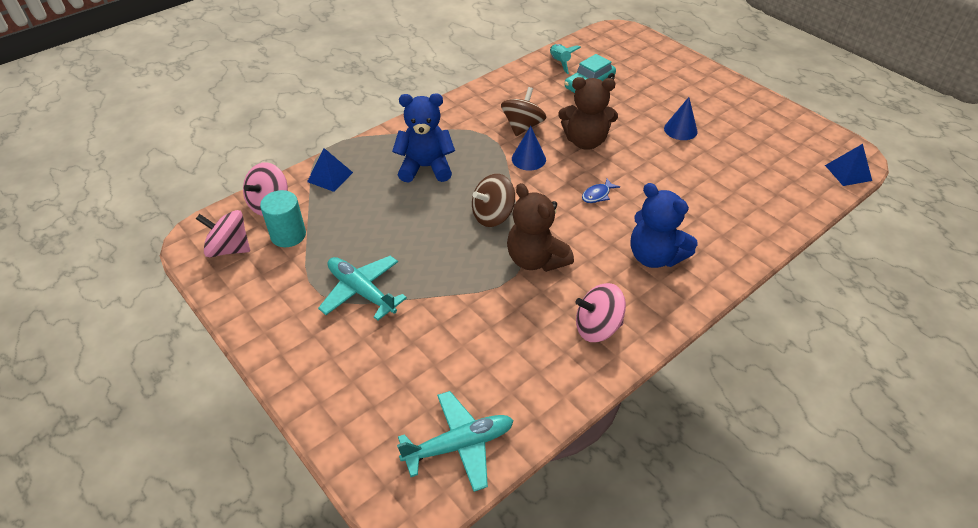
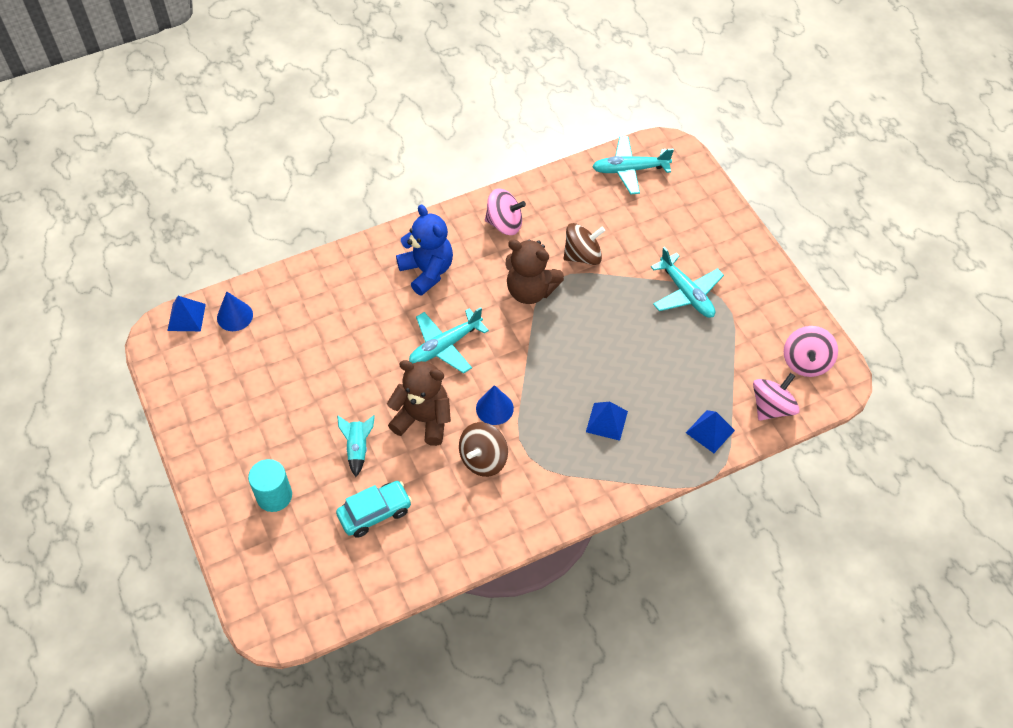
camera: 165 degrees left, 10 degrees up
(229, 249) = (806, 362): pink spinning top -> pink spinning top turned 75 degrees clockwise
(288, 235) = (751, 365): turquoise cylinder -> turquoise cylinder (274, 496)
(426, 167) = (606, 421): blue teddy bear -> blue pyramid
(493, 215) = (554, 345): brown spinning top -> brown spinning top (582, 256)
(536, 259) = (530, 291): brown teddy bear -> brown teddy bear turned 135 degrees clockwise
(560, 62) = (390, 570): turquoise rocket -> turquoise rocket (358, 448)
(597, 195) = (445, 346): blue fish -> turquoise plane
(680, 130) = (311, 412): blue cone -> blue cone (235, 316)

